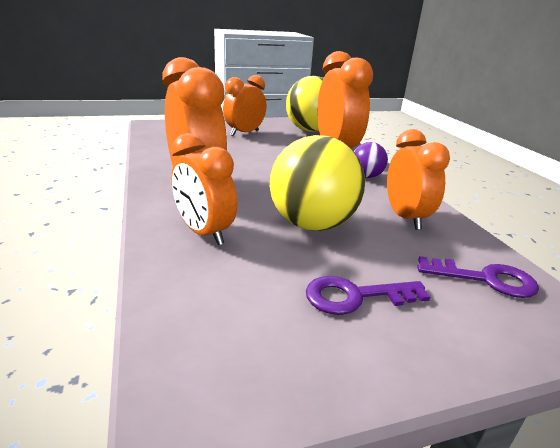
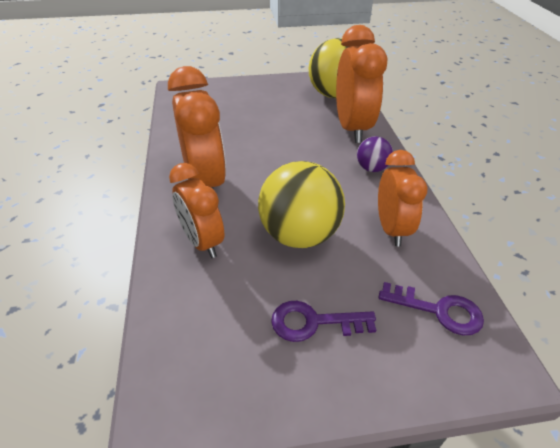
camera: 10 degrees right, 15 degrees up
(244, 133) = (265, 100): orange clock -> none

